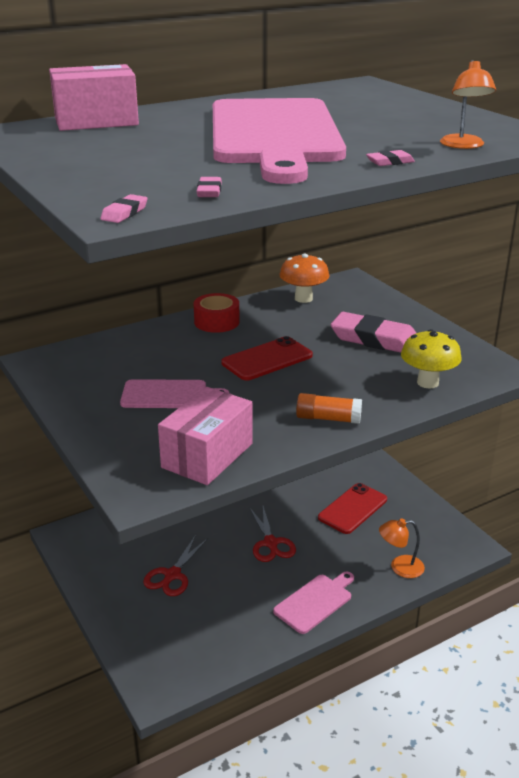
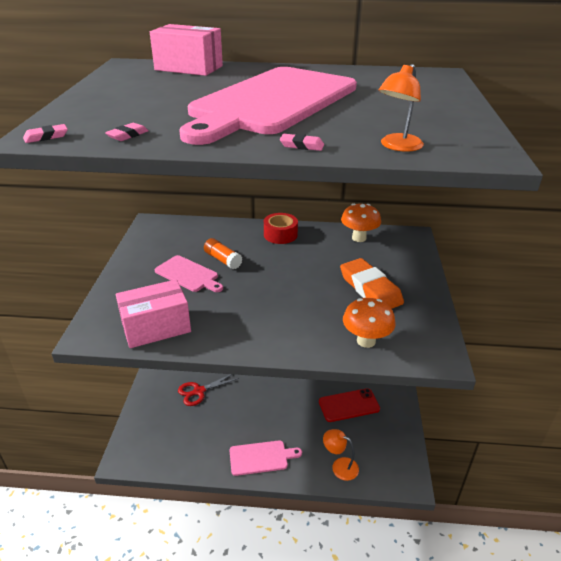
camera: 35 degrees right, 5 degrees up
(267, 359) = (277, 274): red phone -> none
(271, 543) = (273, 401): red scissors -> none
(328, 418) = (260, 336): orange glue stick -> orange glue stick (222, 260)
(374, 339) = (370, 289): pink eraser -> orange eraser
(427, 382) = (366, 341): yellow mushroom -> orange mushroom

